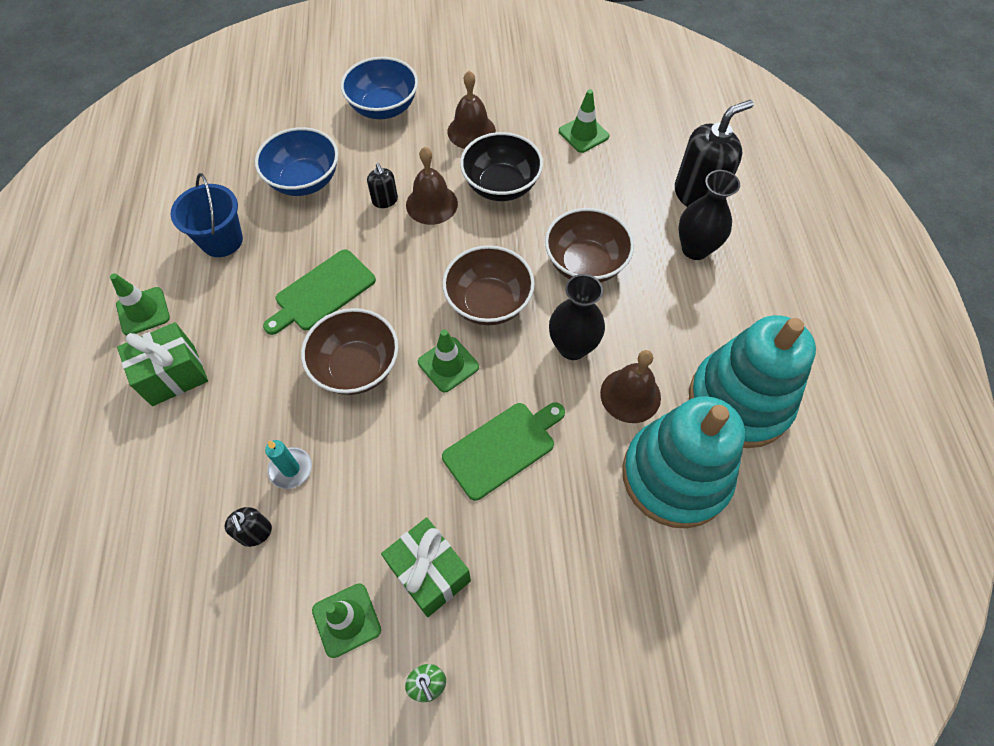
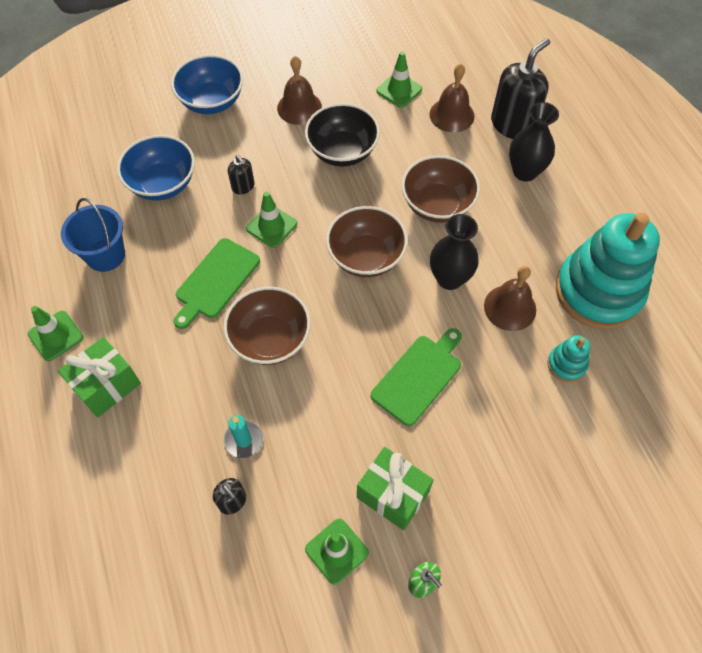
camera: 15 degrees left, 0 degrees up
(431, 204) = (286, 181): brown bell -> brown bell (451, 115)
(448, 364) = (349, 318): green traffic cone -> green traffic cone (271, 226)
(675, 476) = (566, 364): turquoise stacking toy -> turquoise stacking toy, size x0.43

